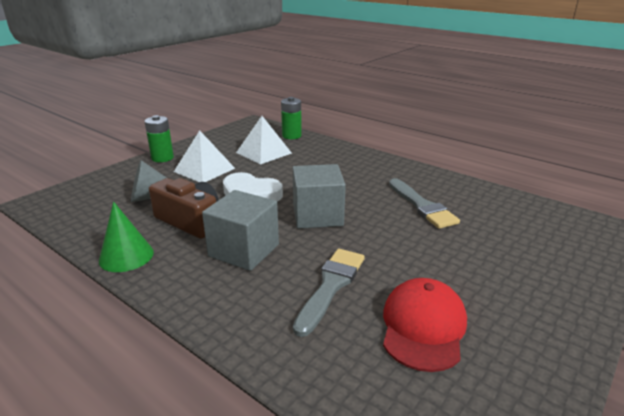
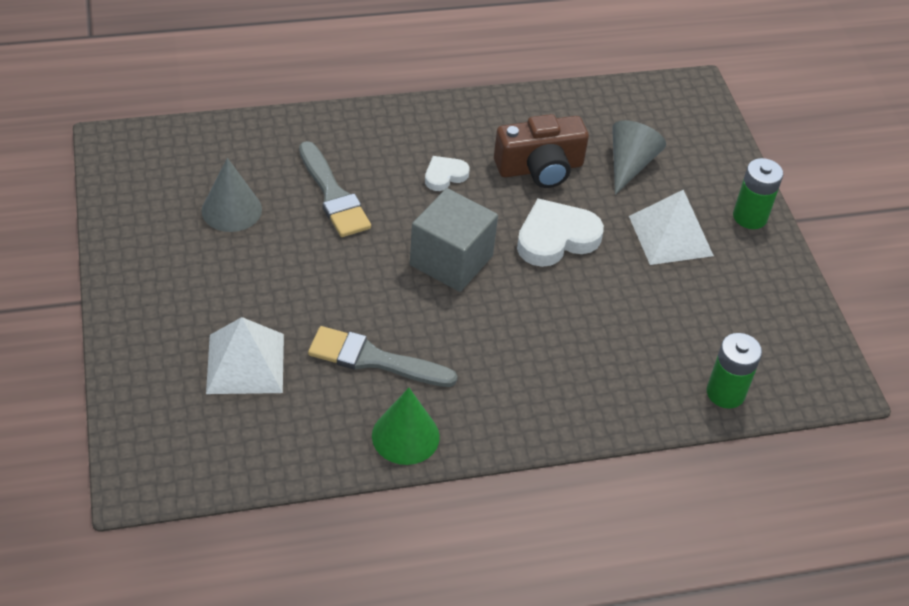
camera: 125 degrees right, 20 degrees up
(126, 256) = (515, 108): green cone -> green cone (405, 436)
(244, 250) = (445, 175): grey cube -> white heart
(264, 152) = (680, 321): white pyramid -> white pyramid (245, 363)
(423, 327) = (231, 210): red cap -> grey cone

